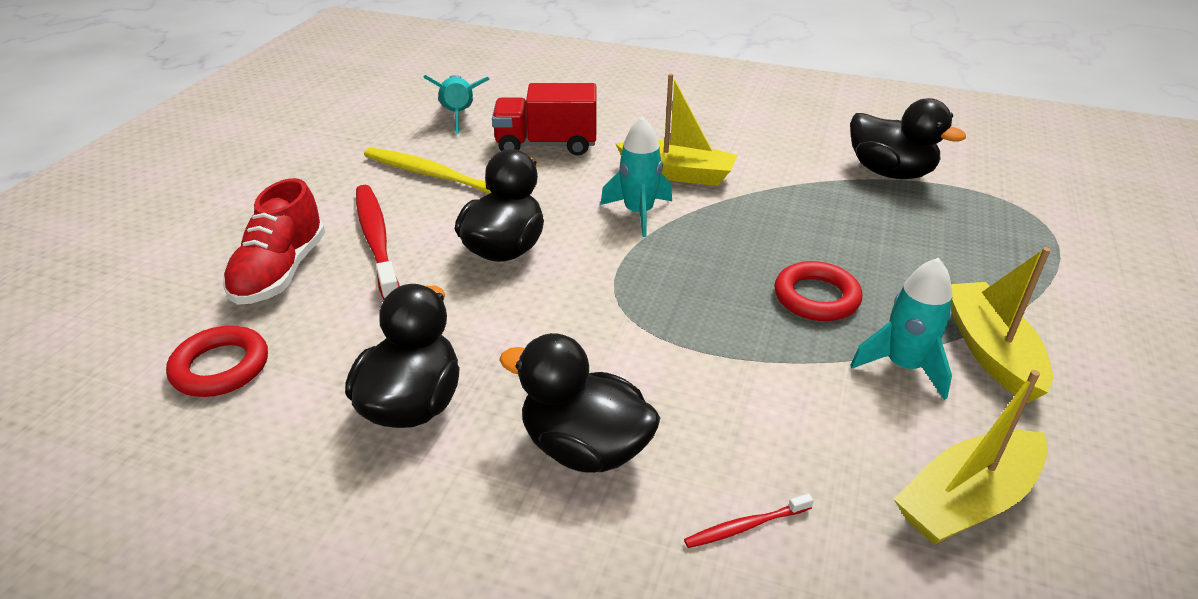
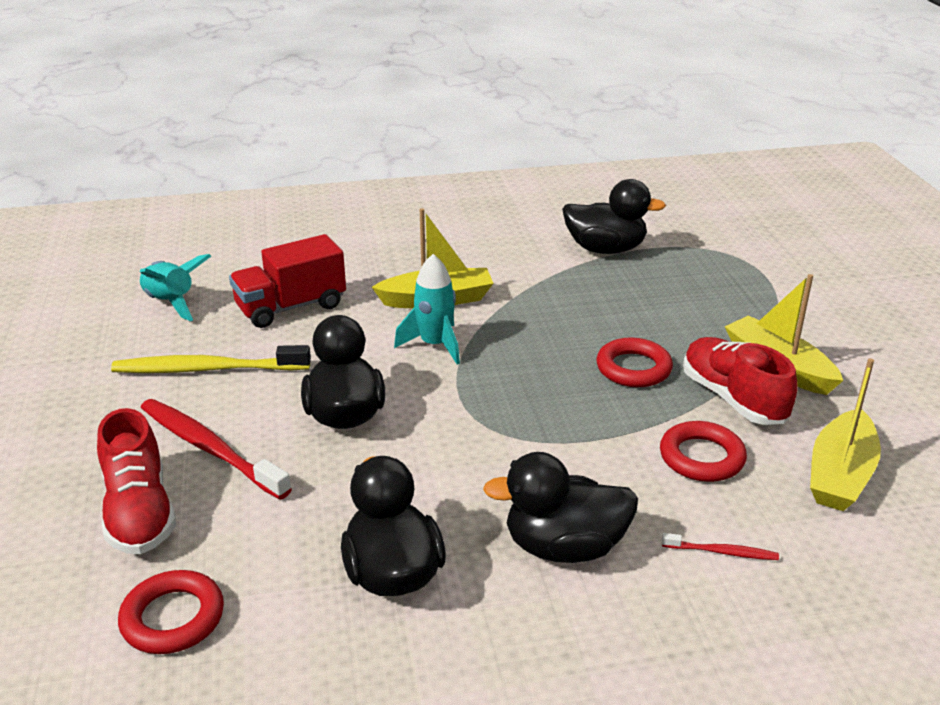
camera: 30 degrees left, 5 degrees down
(745, 526) = (722, 552): red toothbrush -> red toothbrush turned 120 degrees counterclockwise
(811, 415) = (701, 457): none -> red ring
(903, 366) = (733, 398): turquoise rocket -> red shoe

